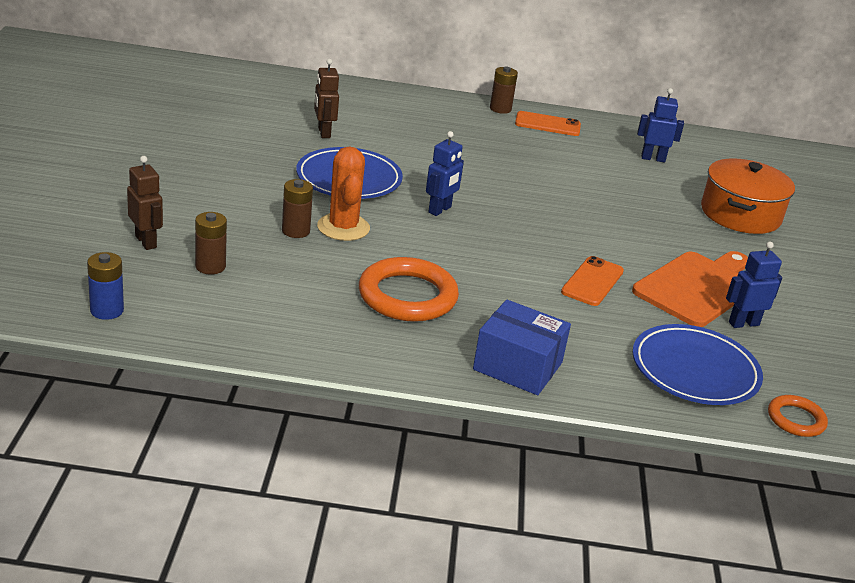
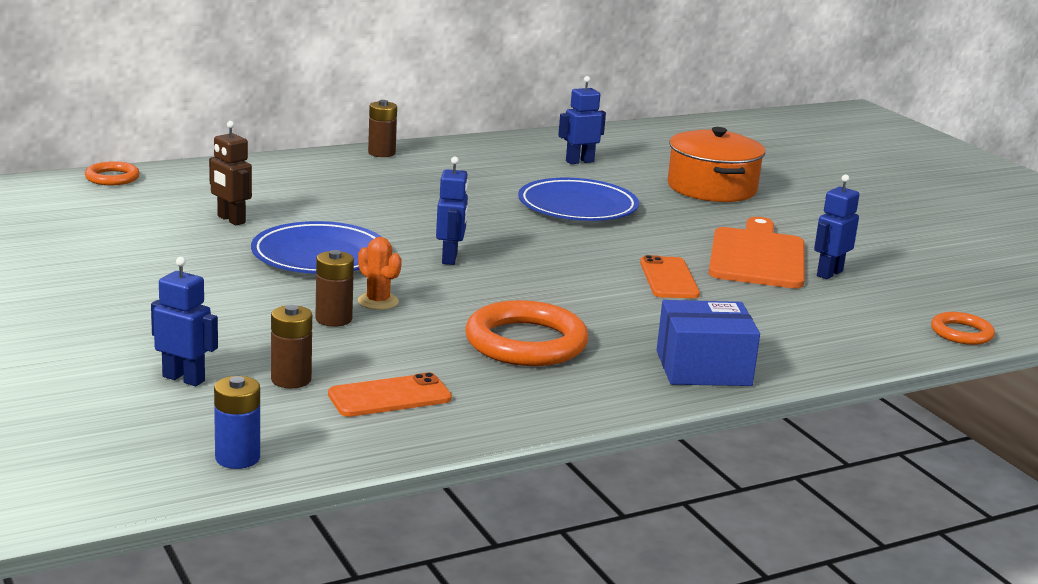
camera: 30 degrees left, 10 degrees down
(146, 242) = (184, 378): brown robot -> blue robot
(286, 78) = (112, 178): none -> orange ring
(343, 227) = (378, 301): orange cactus -> orange cactus, size x0.61
(547, 124) = (446, 156): orange phone -> orange phone (389, 396)
(694, 370) = (843, 322): blue plate -> blue plate (577, 207)

